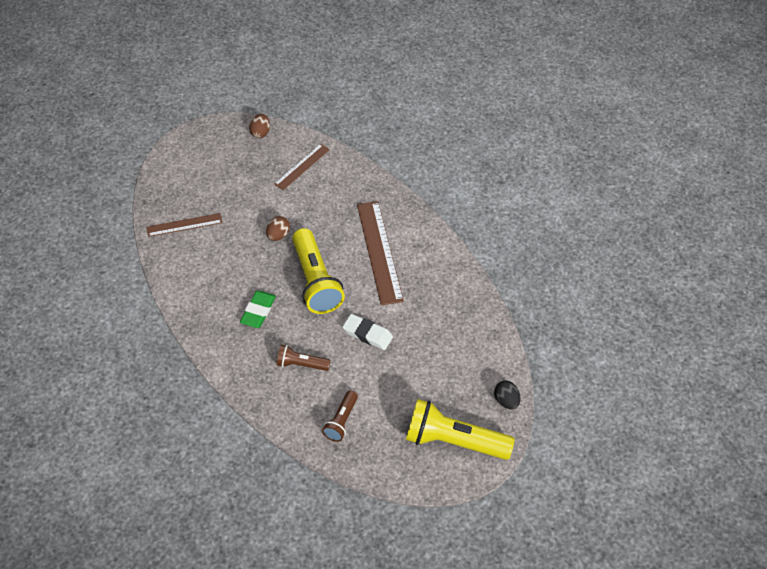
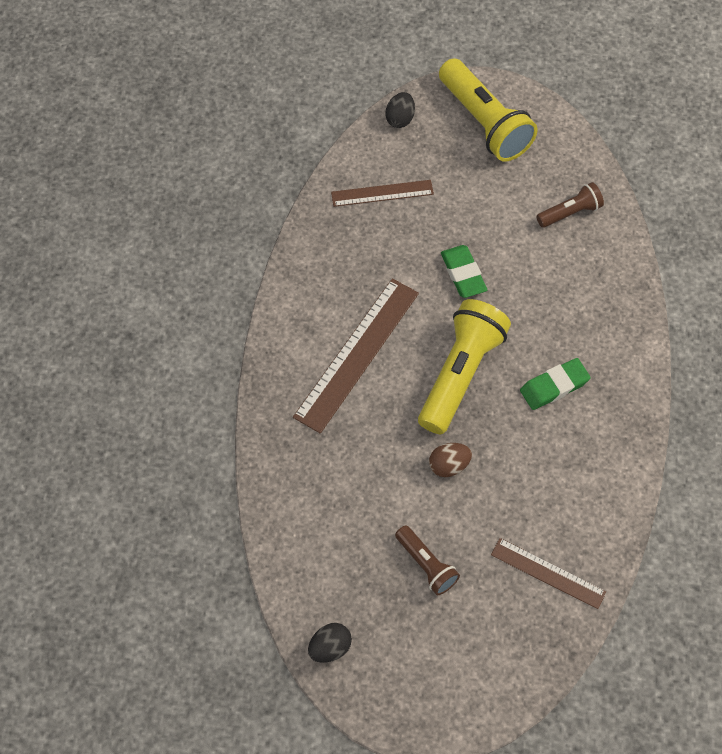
camera: 135 degrees left, 10 degrees up
(260, 133) = (330, 647): brown egg -> black egg
(301, 364) = (559, 294): brown flashlight -> brown flashlight (426, 565)
(302, 166) = (329, 544): brown ruler -> brown ruler (382, 193)
(367, 334) = (463, 274): white eraser -> green eraser

